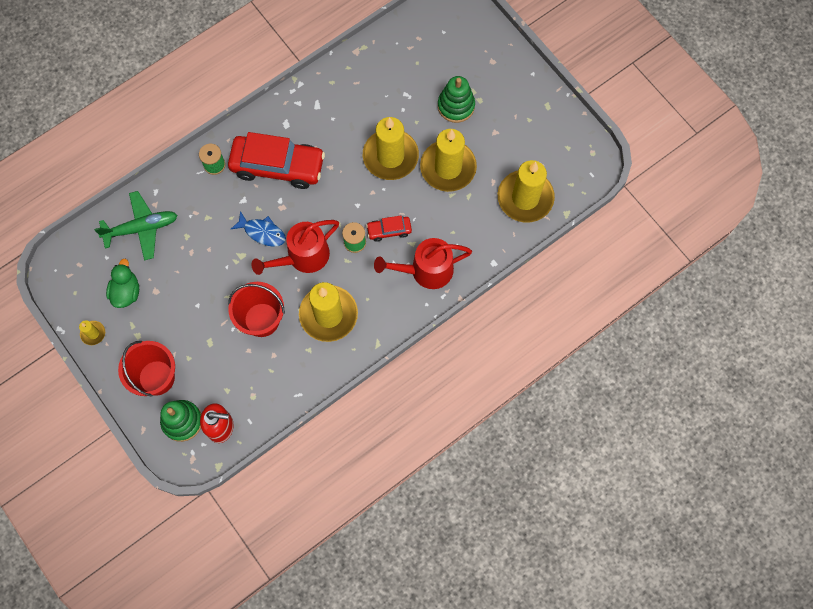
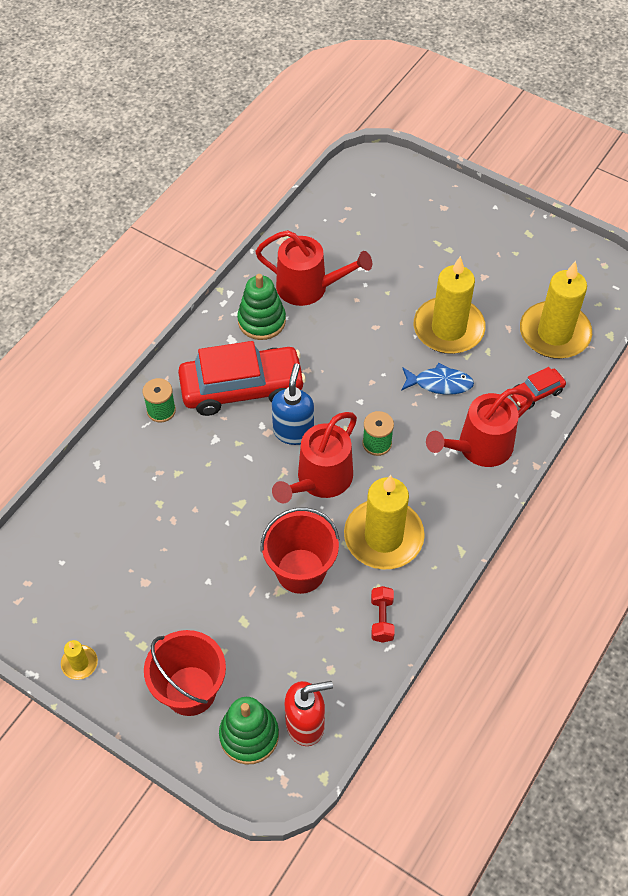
camera: 20 degrees left, 15 degrees down
(126, 292) = (105, 596): green duck -> none
(141, 228) = (96, 512): green plane -> none
(262, 232) = (256, 468): blue fish -> blue fish (439, 383)
(300, 213) = (293, 431): none -> blue soap dispenser
(301, 373) = (382, 619): none -> red dumbbell
(360, 98) = (309, 287): none -> red watering can
(389, 230) = (412, 417): red car -> red car (536, 393)
(390, 156) = (375, 337): yellow candle -> none
(456, 106) = (425, 263): green stacking toy -> green stacking toy (261, 321)

